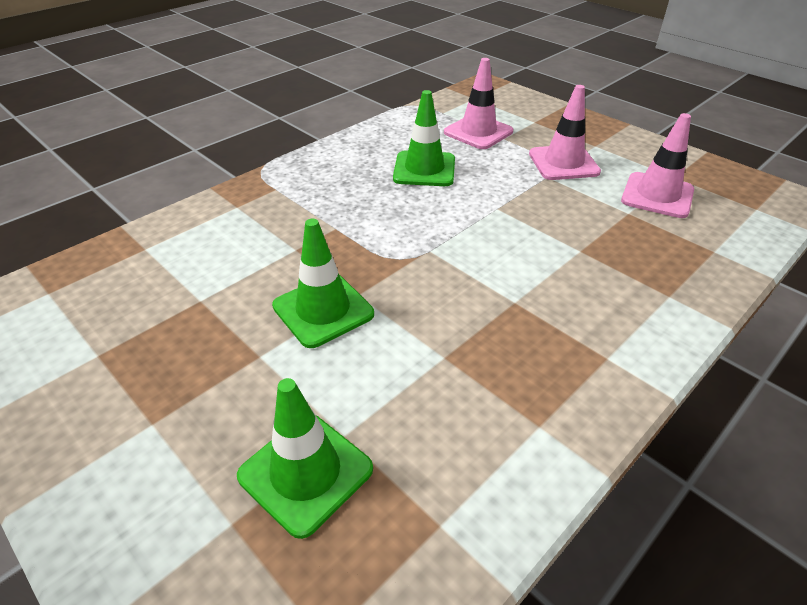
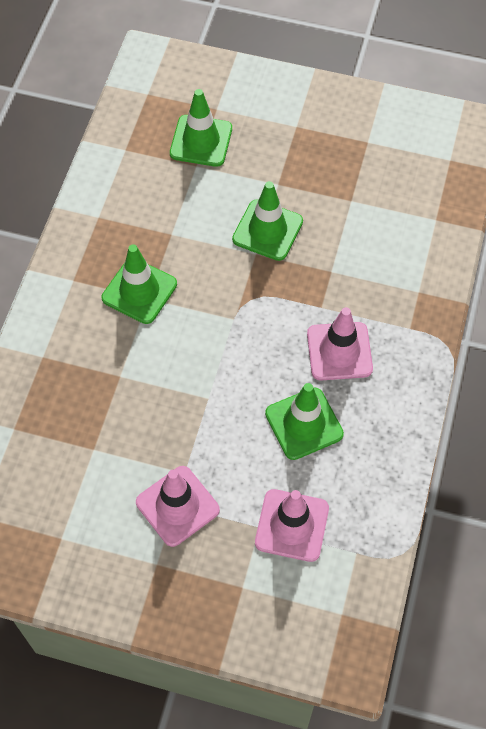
camera: 150 degrees right, 20 degrees up
(522, 312) = (139, 291): none -> green traffic cone
(657, 195) = (73, 491): pink traffic cone -> pink traffic cone (339, 351)

